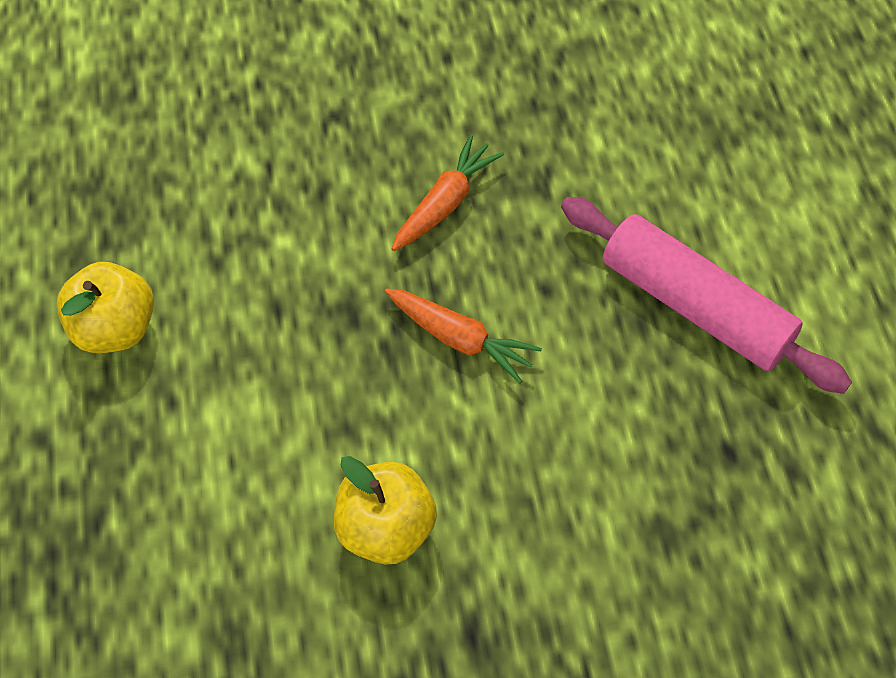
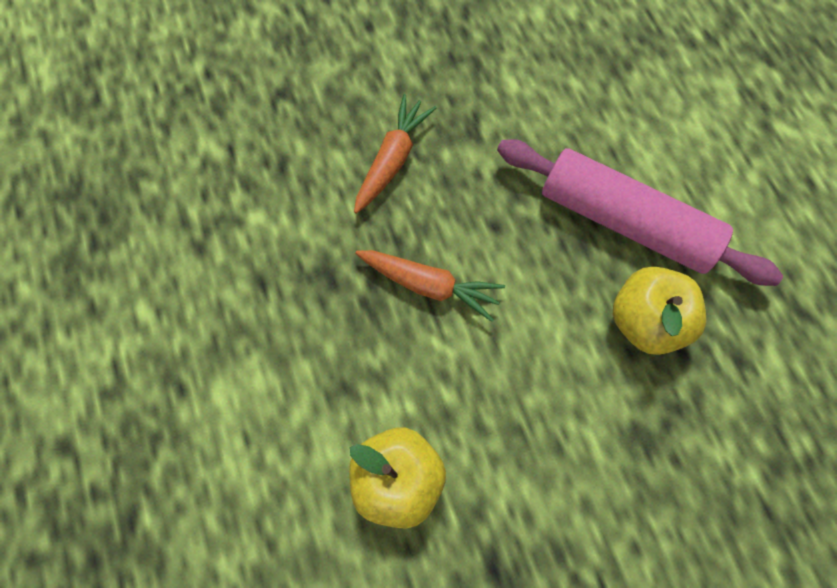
camera: 10 degrees left, 10 degrees up
(115, 328) = (116, 326): yellow apple -> yellow apple (646, 321)

